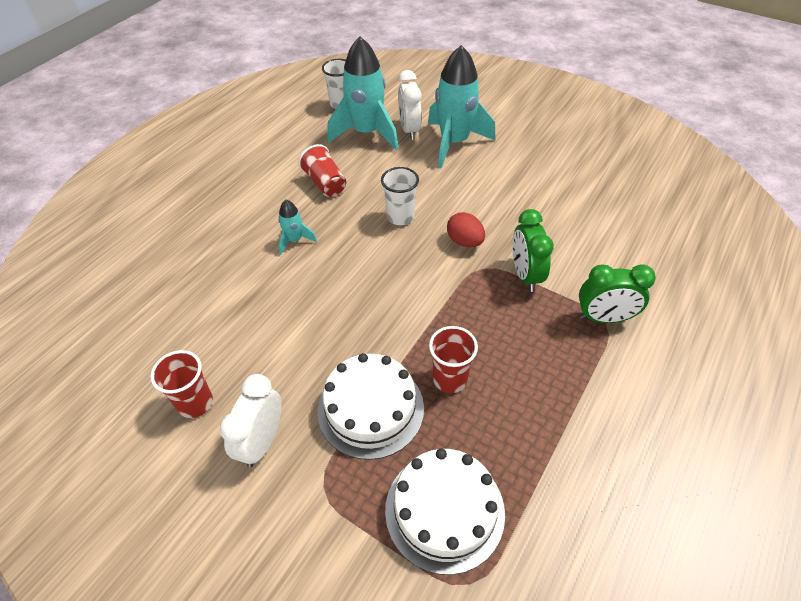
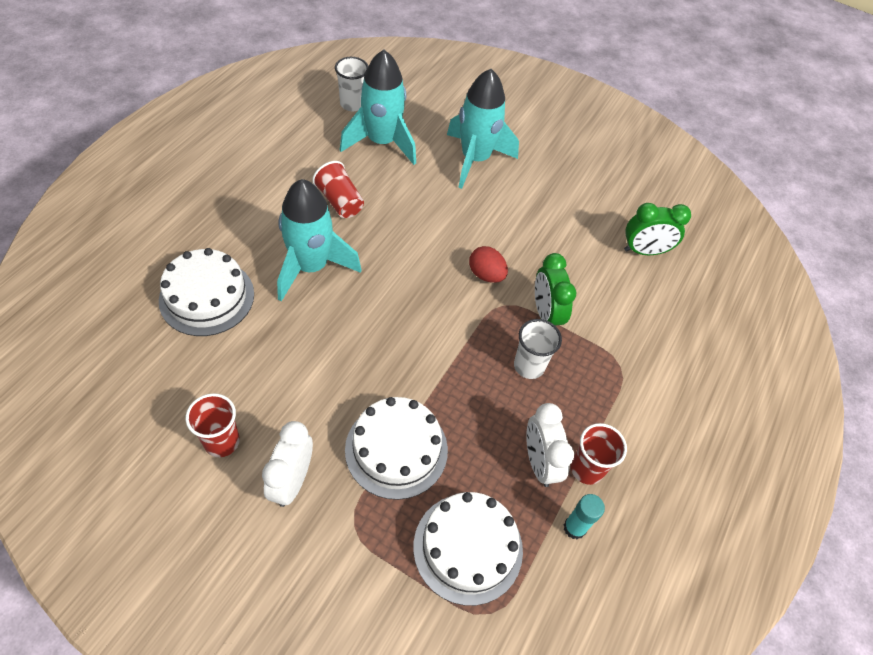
camera: 10 degrees left, 5 degrees up
(194, 270) = (207, 297): none -> white cake
(295, 240) = (311, 267): turquoise rocket -> turquoise rocket, size x2.16
(400, 217) = (420, 244): white cup -> white cup (529, 366)
(409, 130) = (427, 141): white clock -> white clock (539, 462)
(450, 379) = (472, 420): red cup -> red cup (586, 469)
(562, 489) = (574, 528): none -> turquoise glue stick
(604, 318) = (619, 361): green clock -> green clock (644, 251)

